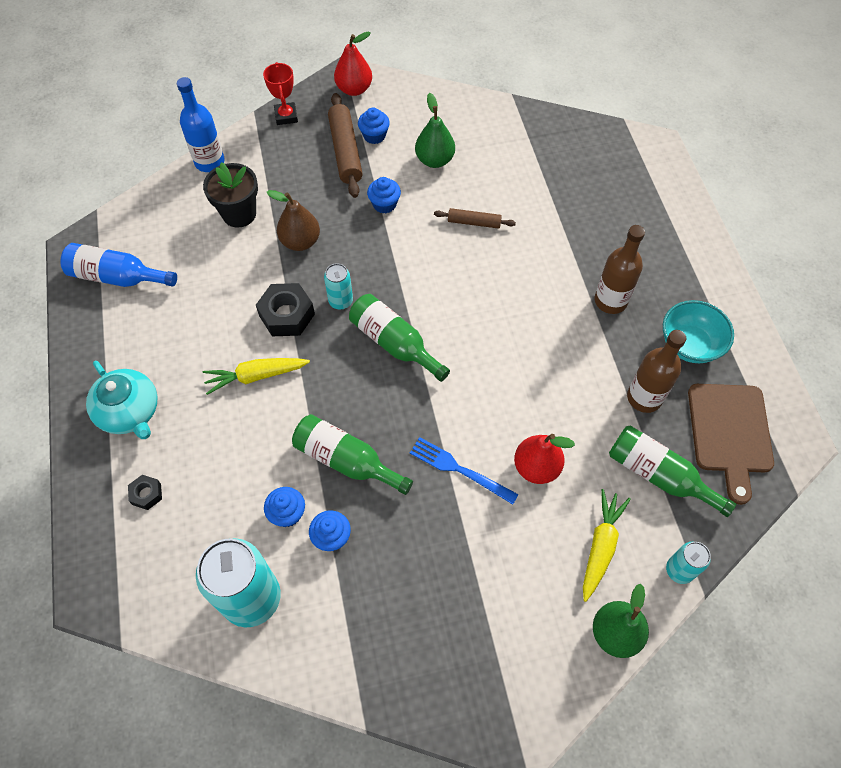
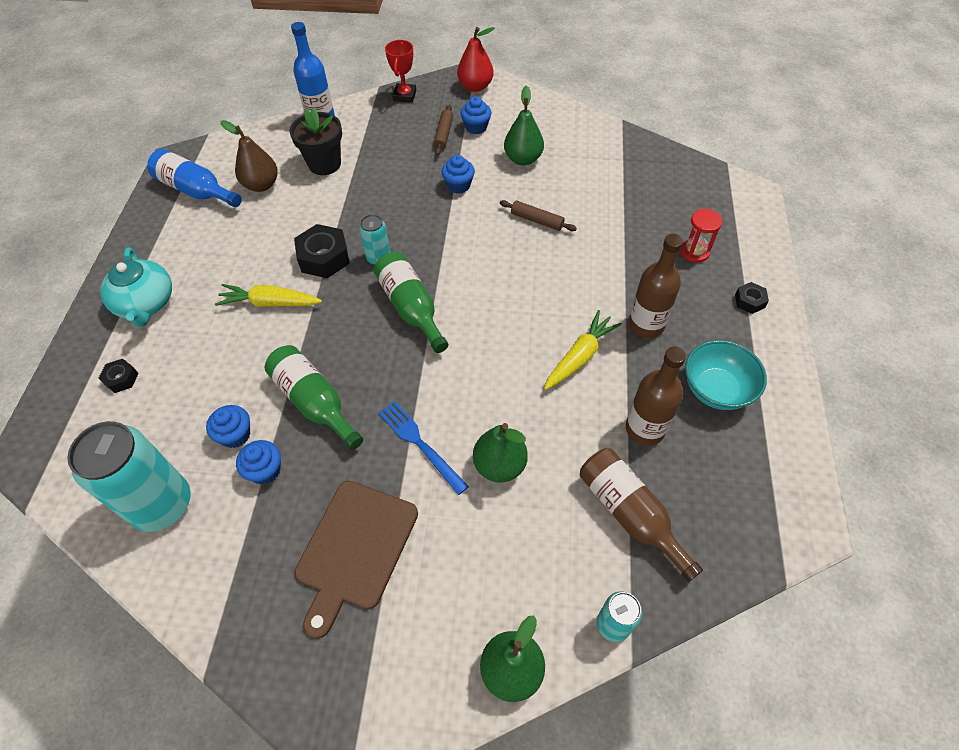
camera: 20 degrees right, 5 degrees down
(300, 241) = (367, 199): brown pear -> brown pear (261, 185)
(345, 151) = (443, 134): brown rolling pin -> brown rolling pin, size x0.57
(536, 467) = (500, 465): red pear -> green pear
(600, 546) = (534, 568): yellow carrot -> yellow carrot (580, 356)
(627, 218) = (694, 252): none -> red hourglass
(659, 475) = (630, 514): green bottle -> brown bottle
(689, 254) = (749, 301): none -> black nut
(730, 433) = (729, 493): brown cutting board -> brown cutting board (355, 549)

